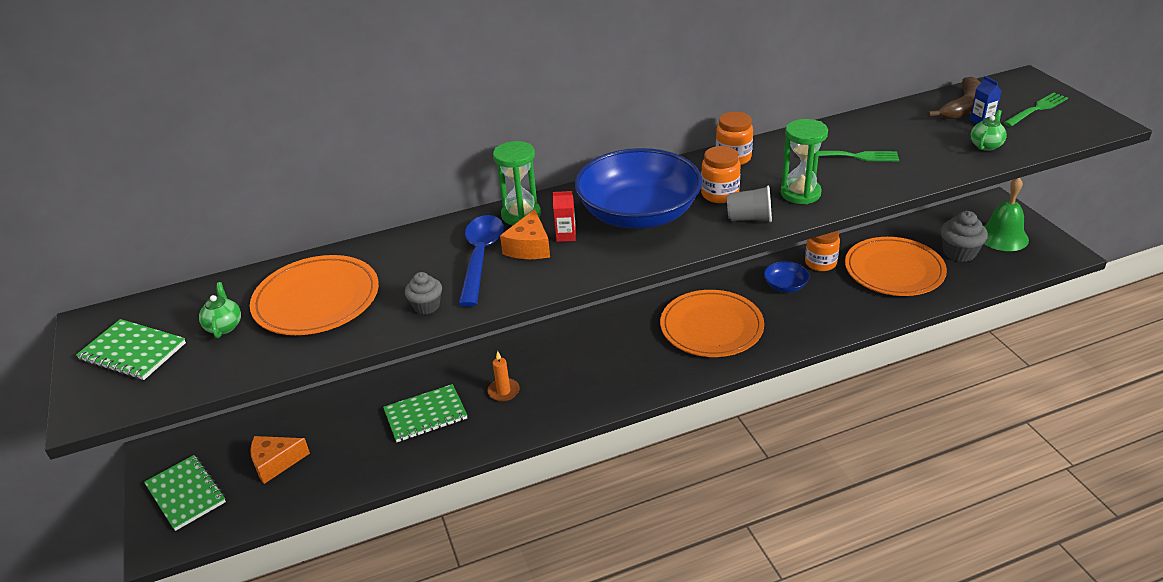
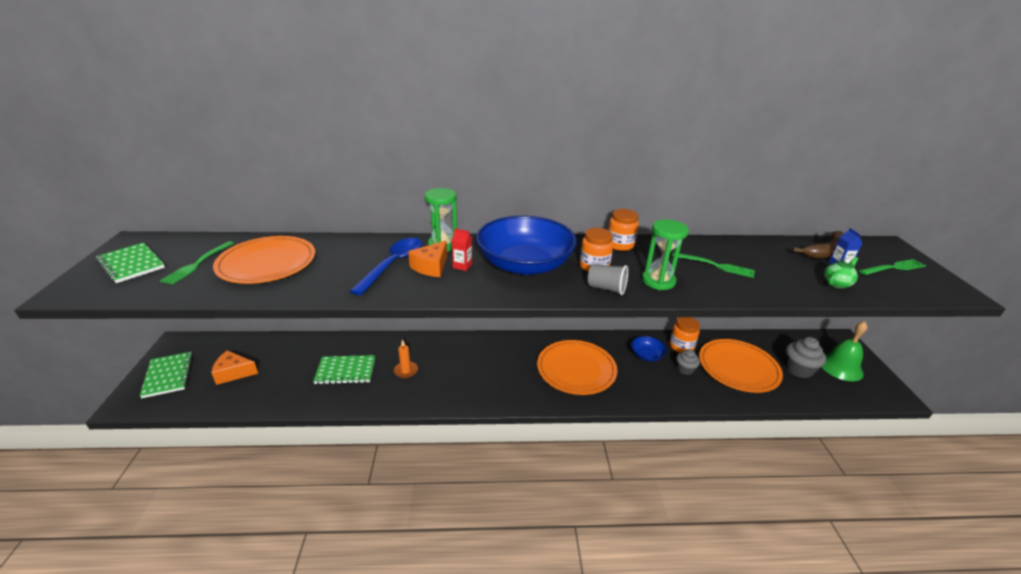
camera: 15 degrees right, 5 degrees down
(224, 326) = (197, 264): green teapot -> green fork
(426, 306) = (330, 286): grey cupcake -> grey cupcake (685, 369)

